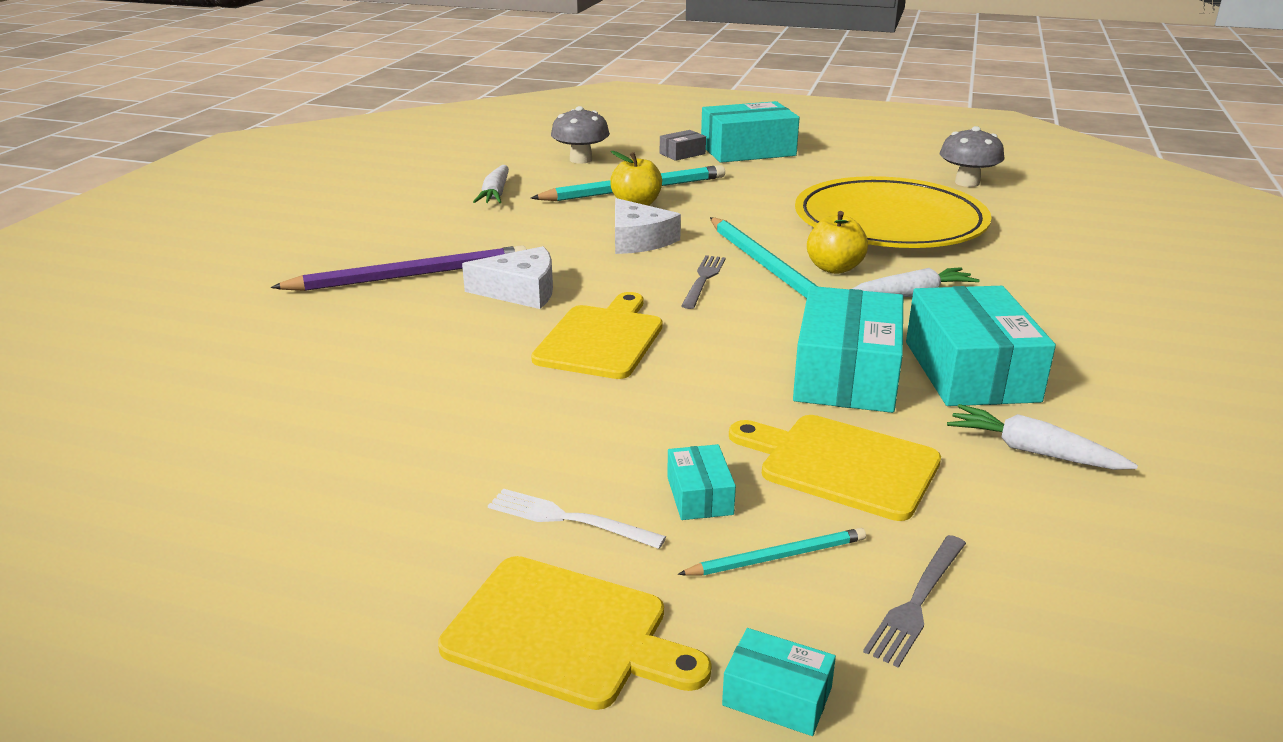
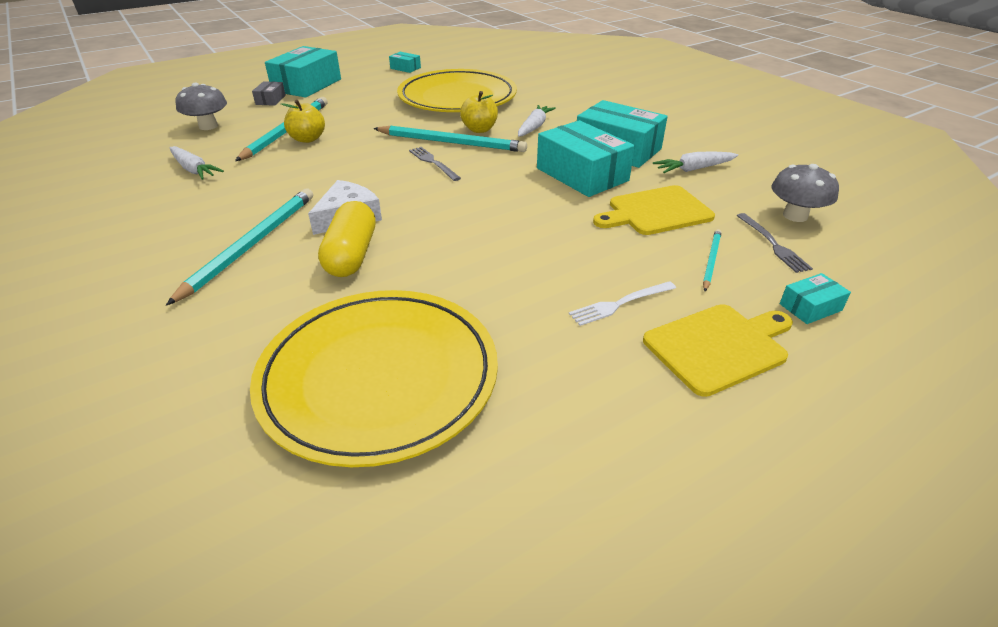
camera: 50 degrees left, 10 degrees up
(274, 428) = (379, 377): none -> yellow plate
(410, 275) = (252, 244): purple pencil -> turquoise pencil
(454, 324) = (351, 255): none -> yellow capsule
(602, 339) = (450, 217): yellow cutting board -> none
(638, 240) = (353, 158): white cheese -> none
(699, 495) = (640, 257): turquoise box -> turquoise box (405, 68)
(967, 182) = (451, 66): grey mushroom -> grey mushroom (795, 216)

